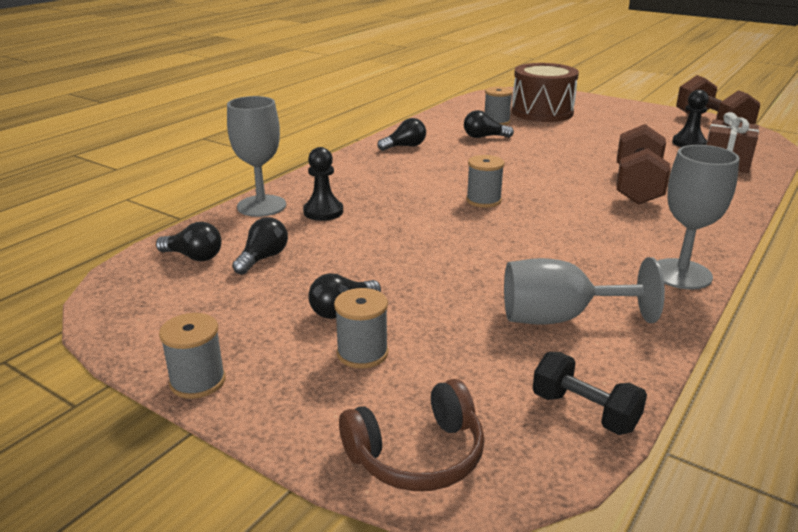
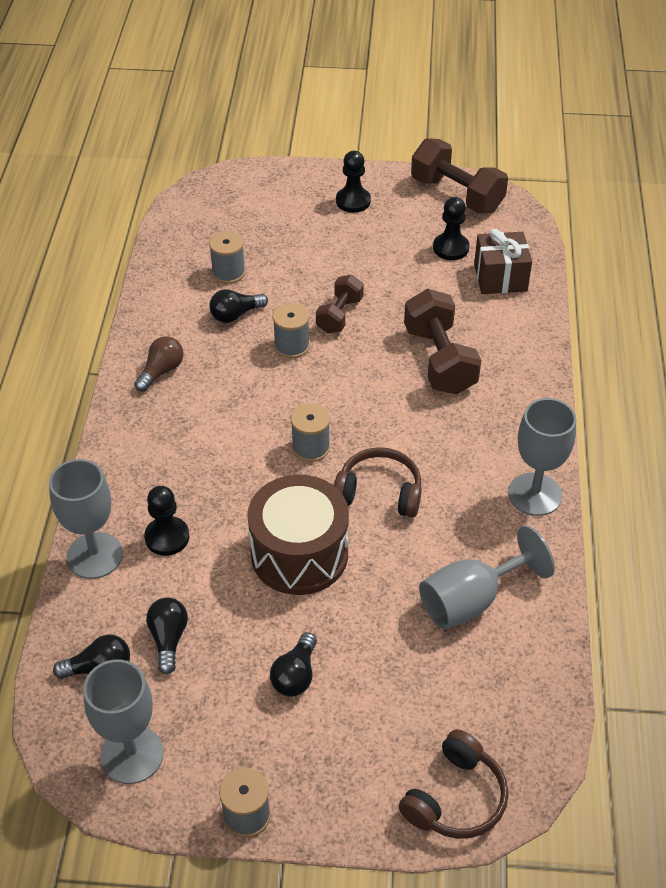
camera: 30 degrees left, 20 degrees up
(155, 309) = (132, 755): none -> grey goblet
(362, 353) = (349, 718): grey spool -> grey spool (291, 346)
(405, 146) = (161, 371): black light bulb -> brown light bulb
(522, 235) = (379, 492): none -> brown headphones
(542, 112) = (266, 229): brown drum -> brown drum (299, 554)
(566, 152) = (339, 315): none -> brown dumbbell
(584, 412) = (539, 698): black dumbbell -> none
(620, 113) = (353, 201): none -> black pawn

